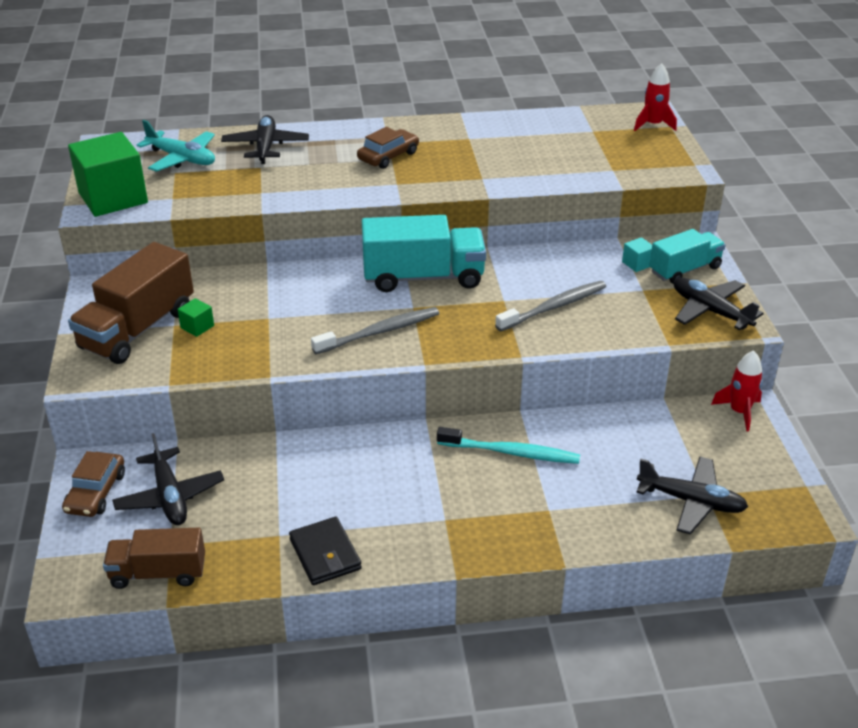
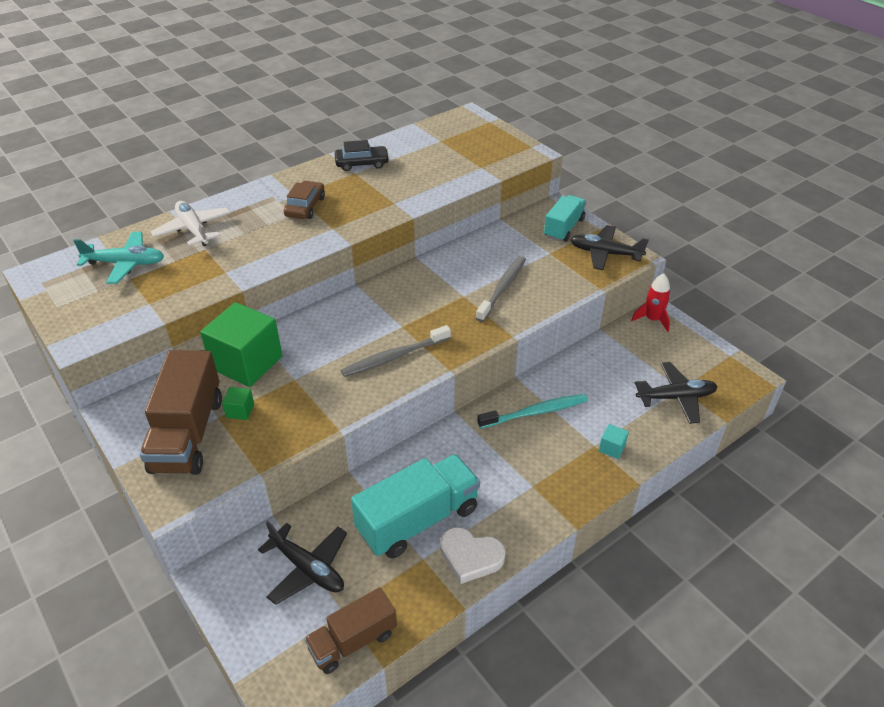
camera: 30 degrees left, 5 degrees up
(96, 492) = (239, 596): brown car -> none
(113, 198) = (91, 322): green cube -> green cube (246, 362)
(266, 147) = (193, 230): black plane -> white plane
(325, 554) = (470, 557): black wallet -> white heart
(379, 332) = (394, 357): grey toothbrush -> grey toothbrush turned 150 degrees counterclockwise
(423, 277) = (389, 298): turquoise truck -> turquoise truck (418, 520)
(484, 131) = (362, 163): none -> black car
(637, 264) = (530, 234): turquoise cube -> turquoise cube (612, 448)
(653, 125) = (478, 124): red rocket -> none

